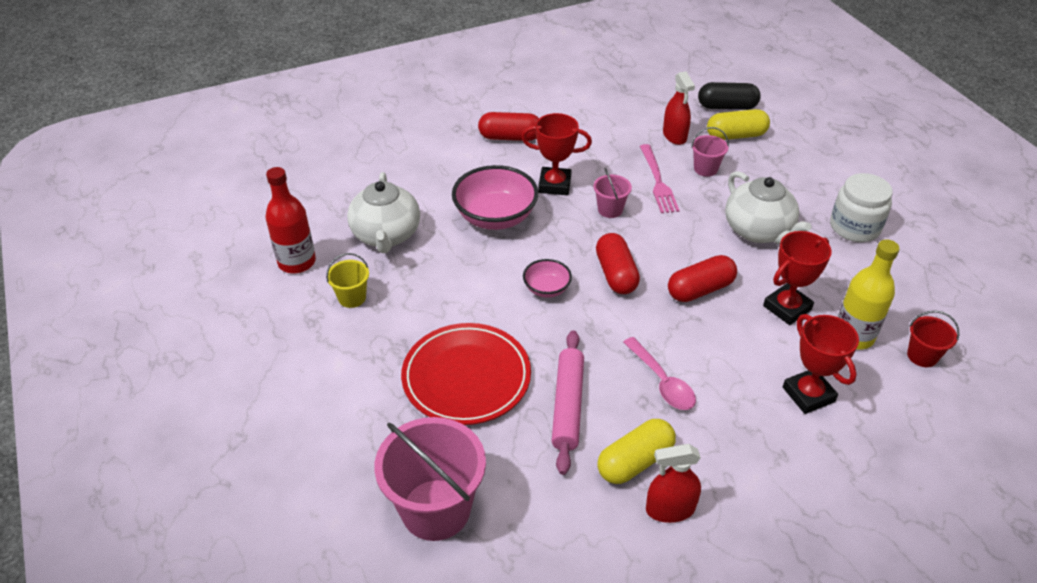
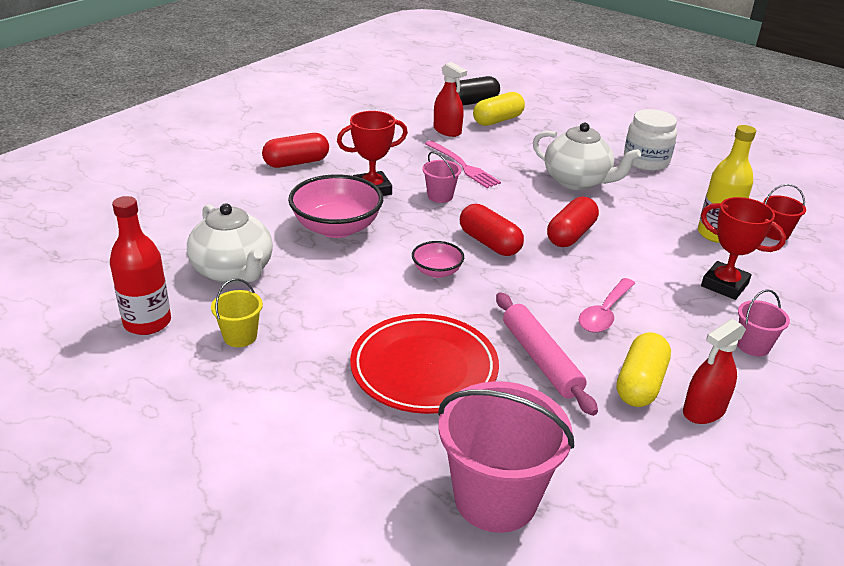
camera: 30 degrees left, 10 degrees down
(662, 382) = (604, 313): pink spoon -> pink spoon turned 90 degrees clockwise
(705, 169) = (494, 148): pink bucket -> pink bucket (753, 346)
(787, 308) = (650, 229): red trophy -> none

